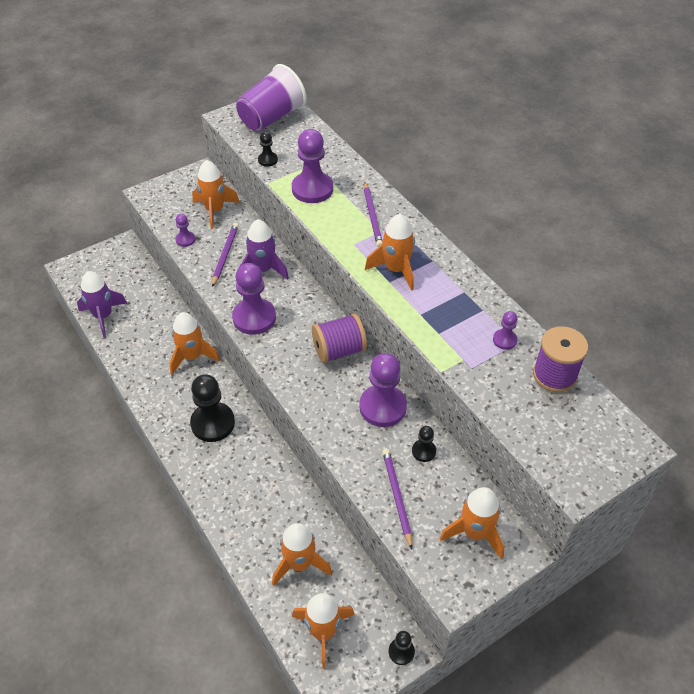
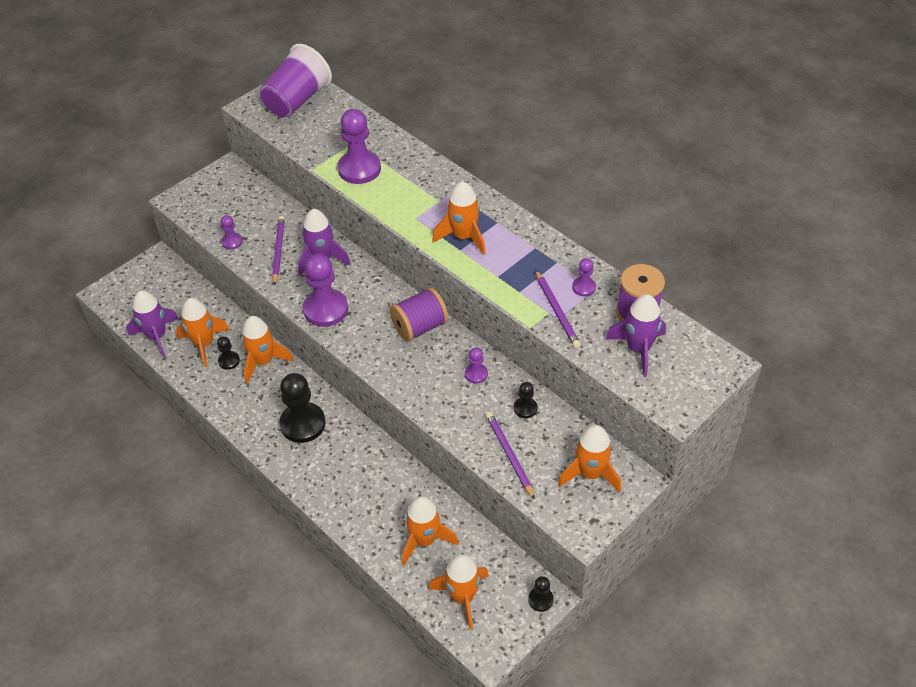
camera: 10 degrees left, 0 degrees up
(214, 210) = (254, 206): orange rocket -> orange rocket (204, 344)
(267, 160) = (305, 146): black pawn -> black pawn (229, 361)
(372, 216) = (427, 187): purple pencil -> purple pencil (557, 311)
(382, 407) = (476, 374): purple pawn -> purple pawn, size x0.49
(548, 414) = (638, 349): none -> purple rocket

